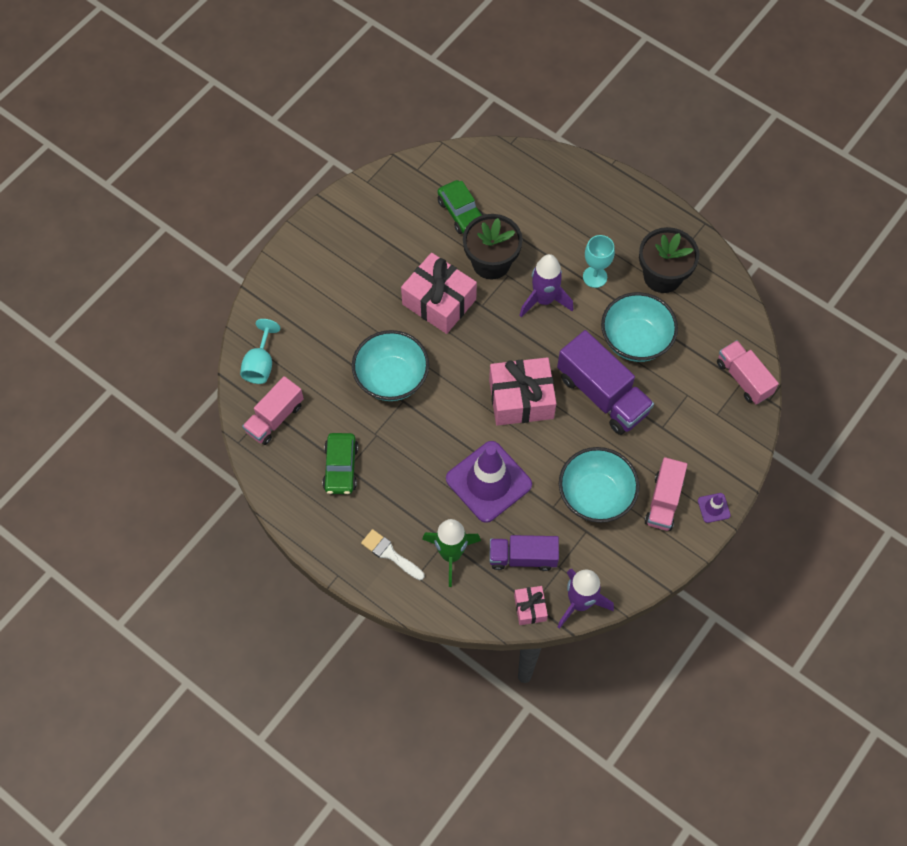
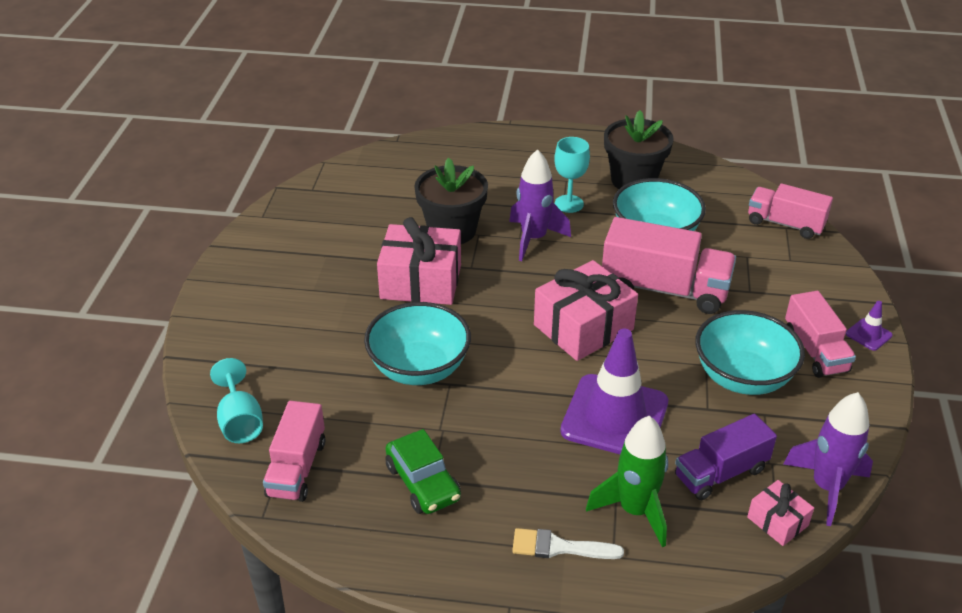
camera: 30 degrees left, 25 degrees down
(461, 213) = (387, 205): green car -> none
(602, 394) = (664, 289): purple truck -> pink truck

